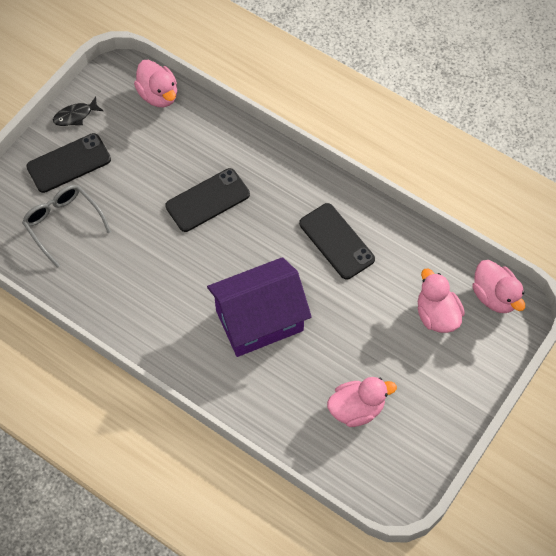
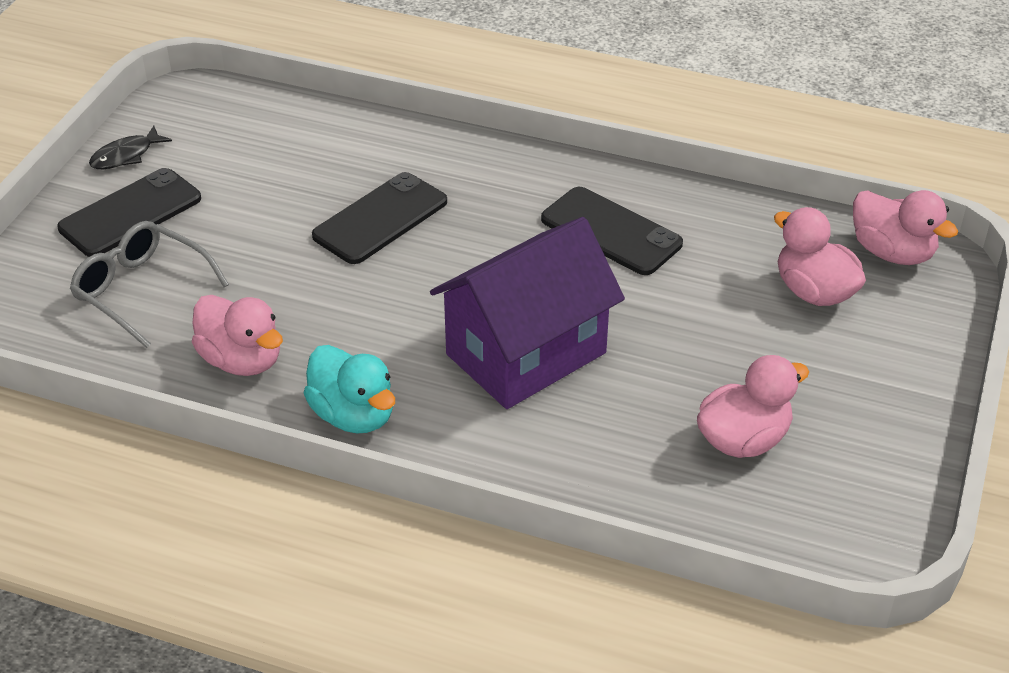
camera: 15 degrees left, 20 degrees down
(155, 340) = (353, 415): none -> turquoise duck
(158, 95) = (256, 111): pink duck -> pink duck (242, 360)

